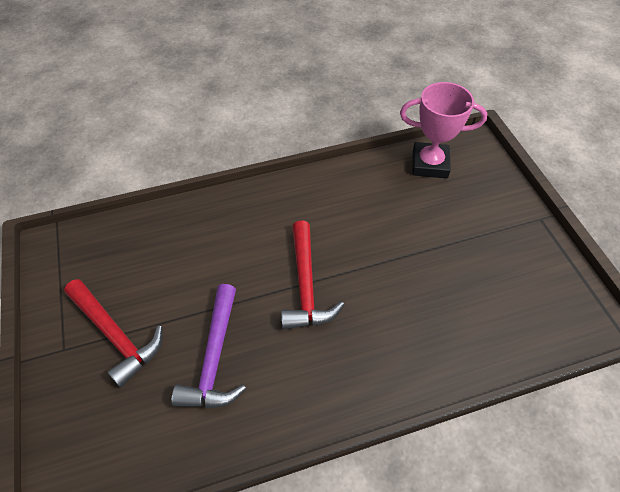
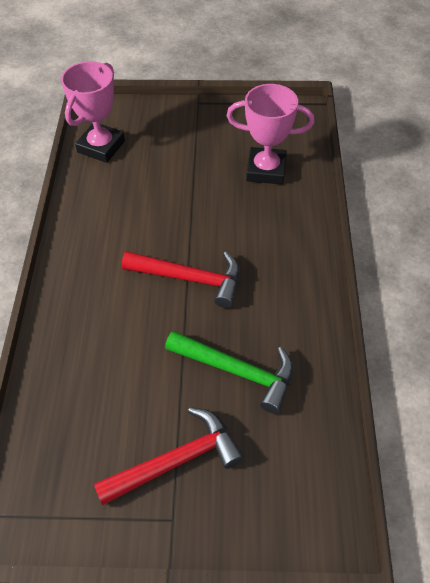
camera: 70 degrees left, 0 degrees up
(215, 358) = (238, 371): purple hammer -> green hammer
(481, 311) = (266, 170): none -> pink trophy

